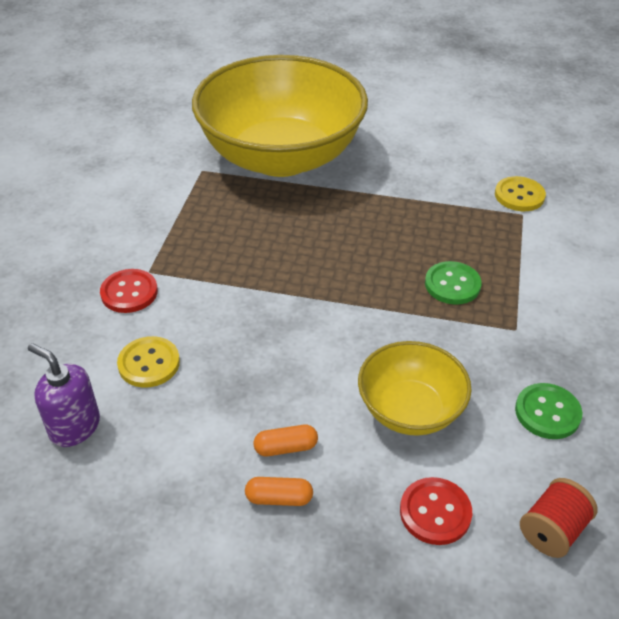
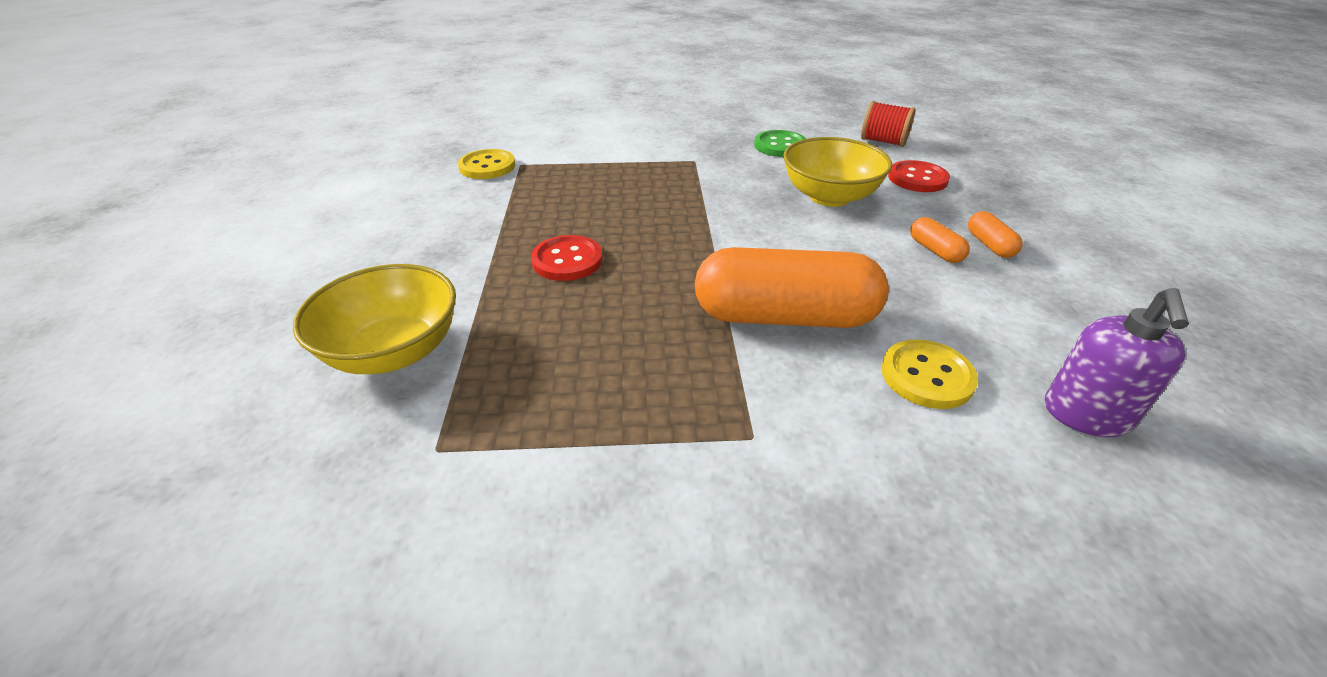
camera: 105 degrees left, 5 degrees down
(129, 292) = (815, 445): red button -> red button (567, 260)
(240, 315) = (784, 316): none -> orange capsule
(281, 157) = (394, 351): yellow bowl -> yellow bowl, size x0.48
(452, 284) = (650, 190): green button -> none

